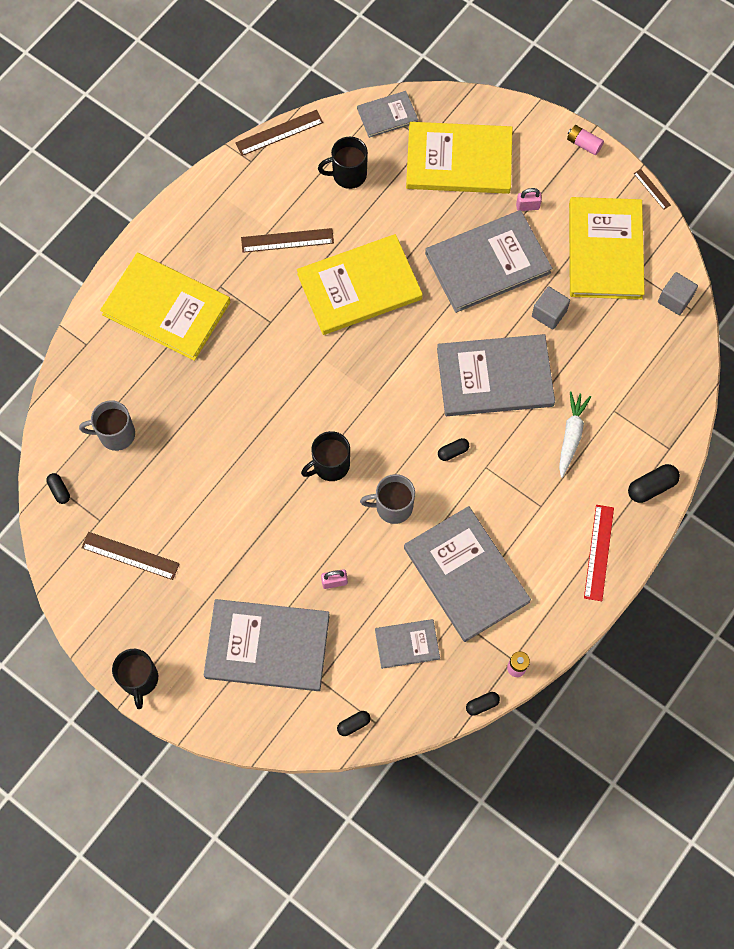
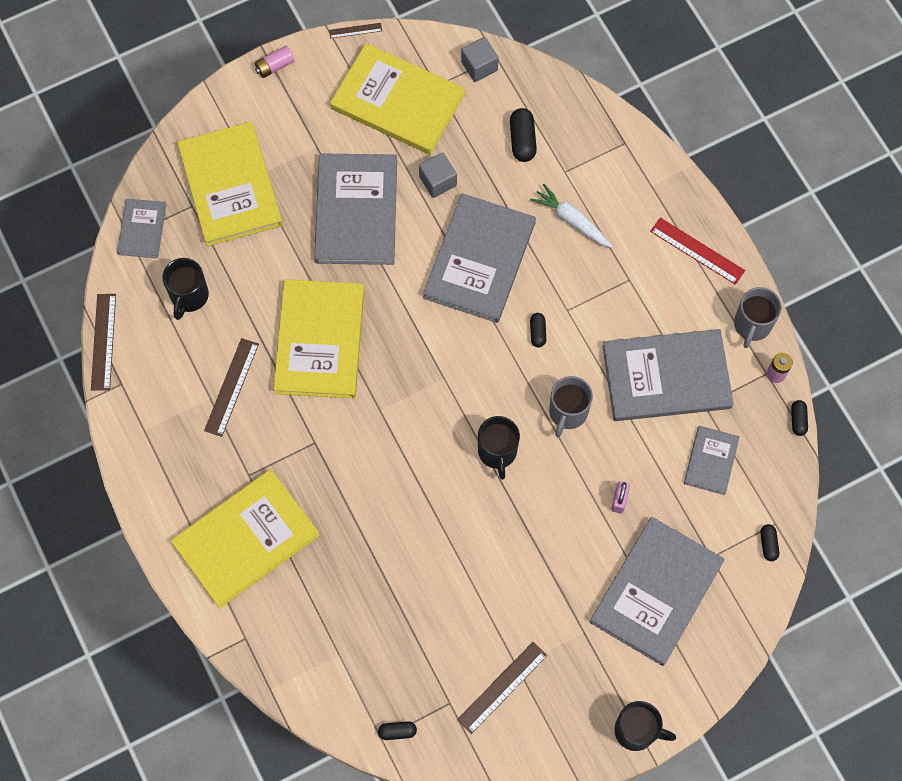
camera: 65 degrees left, 0 degrees up
(116, 434) = (362, 648): grey mug -> grey mug (752, 325)
(459, 160) = (230, 186): yellow book -> yellow book turned 45 degrees counterclockwise
(527, 206) = (314, 147): pink padlock -> none
(651, 487) = (655, 176): black capsule -> black capsule (522, 140)

